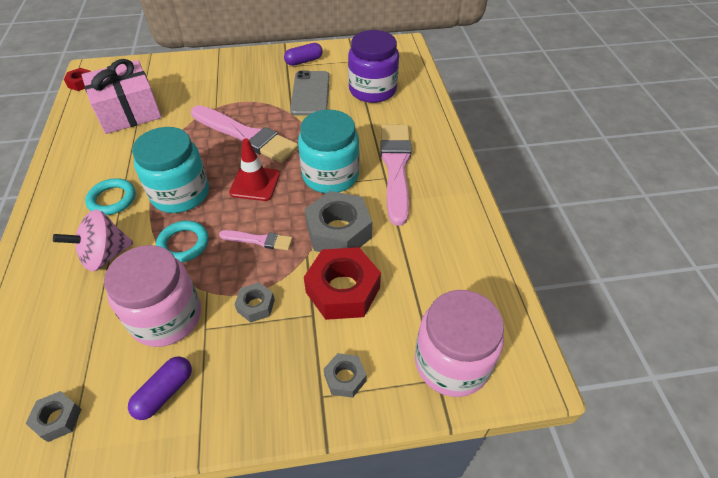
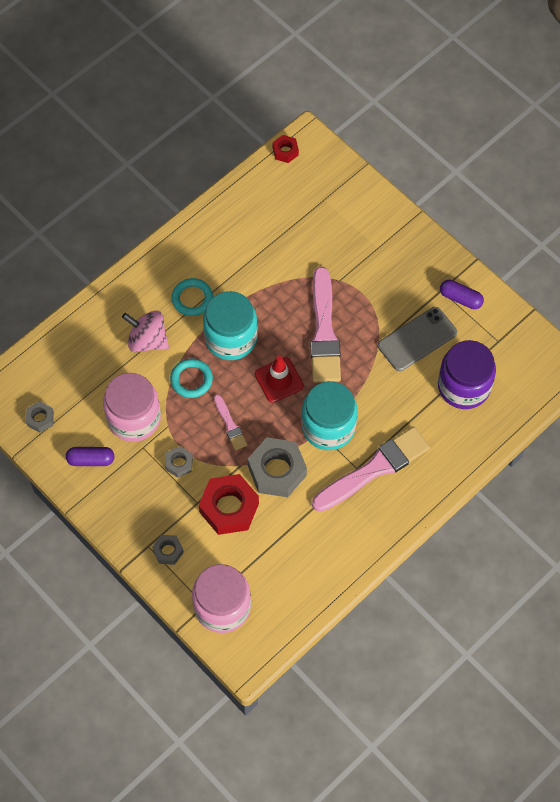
camera: 55 degrees right, 15 degrees up
(128, 111) = (282, 220): pink gift -> none

